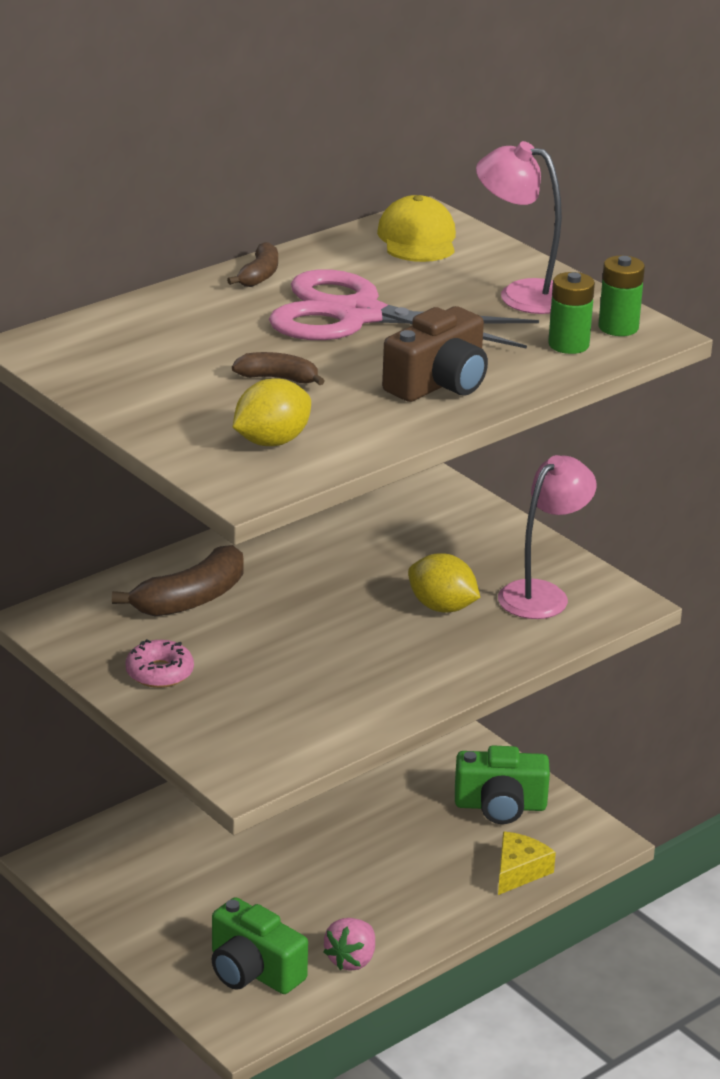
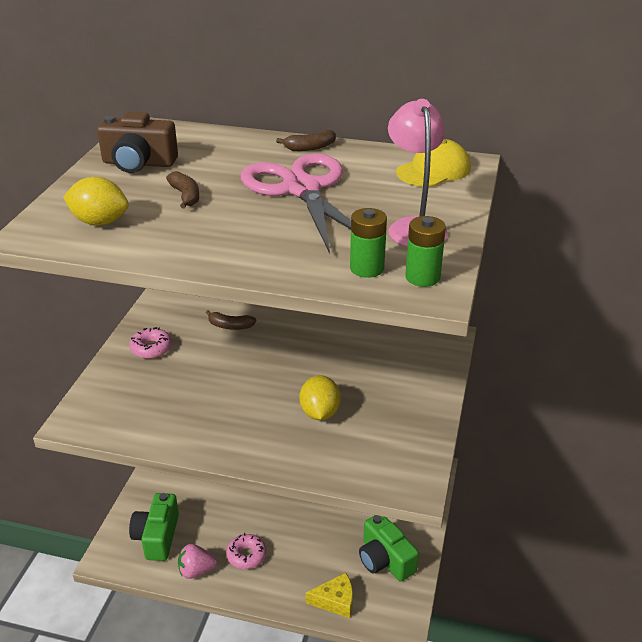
camera: 55 degrees right, 5 degrees up
(191, 599) = (230, 326): brown banana -> brown banana, size x0.57
(373, 908) = (246, 555): none -> pink donut
(439, 383) = (244, 244): brown camera -> brown camera (139, 163)
(542, 594) = (381, 446): pink lamp -> none

